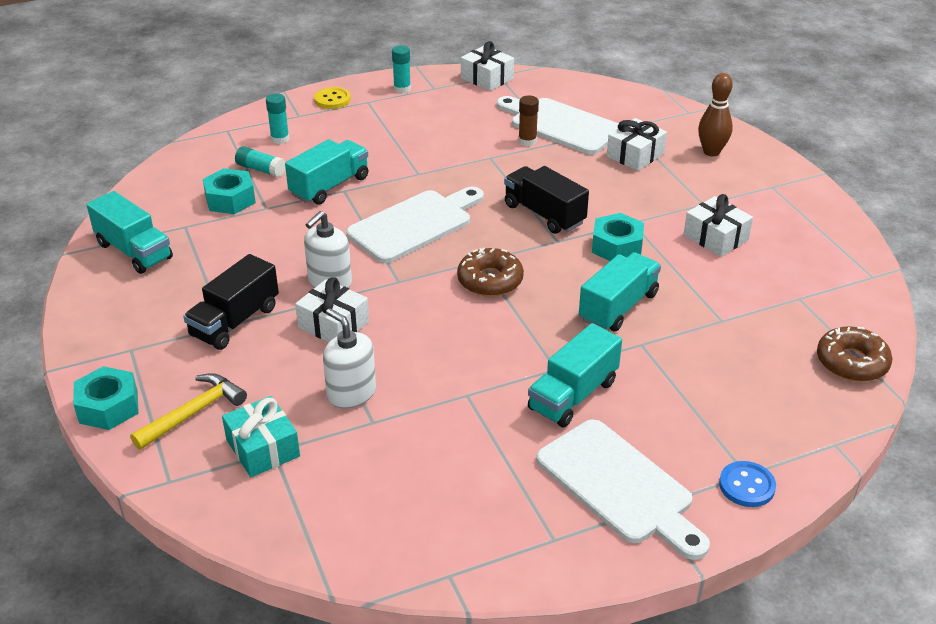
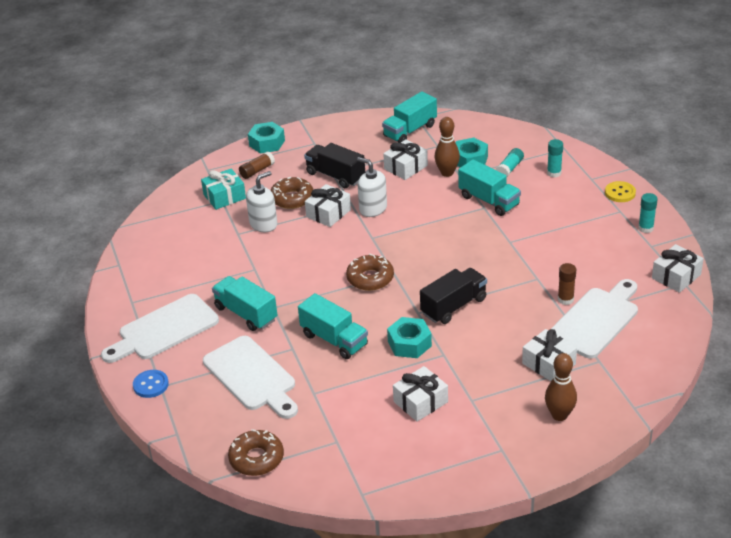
camera: 95 degrees right, 0 degrees up
(193, 413) = (257, 171): yellow hammer -> brown glue stick
(232, 254) = (405, 167): none -> white gift
(256, 218) = (447, 173): none -> brown bowling pin
(286, 365) = (292, 198): none -> brown donut
(414, 224) = (439, 242): white cutting board -> white cutting board (252, 376)

